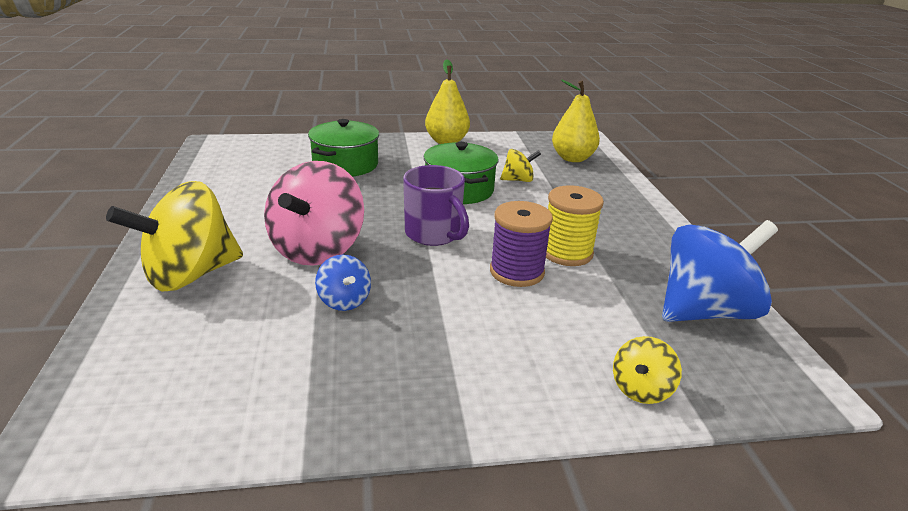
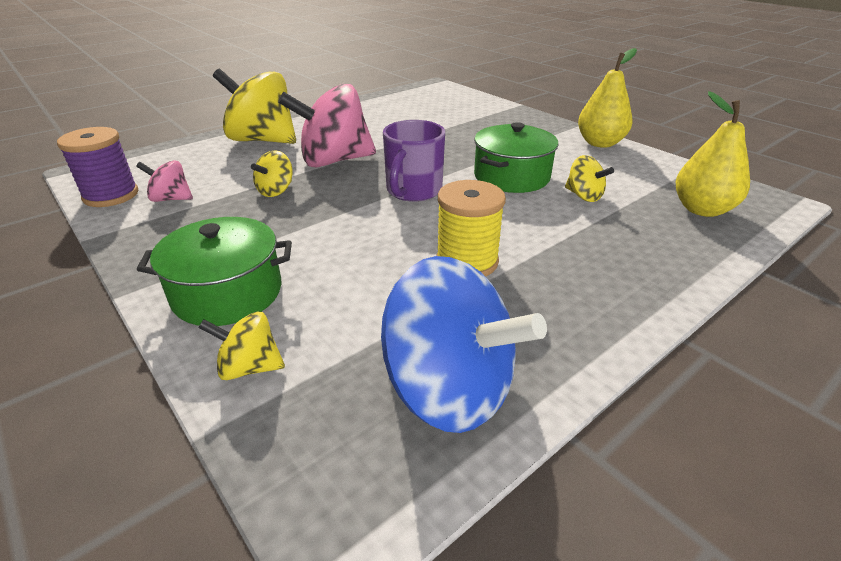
camera: 60 degrees right, 5 degrees up
(271, 377) = (171, 199): none -> pink spinning top
(344, 301) = (276, 191): blue spinning top -> yellow spinning top
(345, 164) = (477, 126): green pot -> green pot (227, 293)
(516, 272) = (395, 245): purple spool -> purple spool (111, 195)

